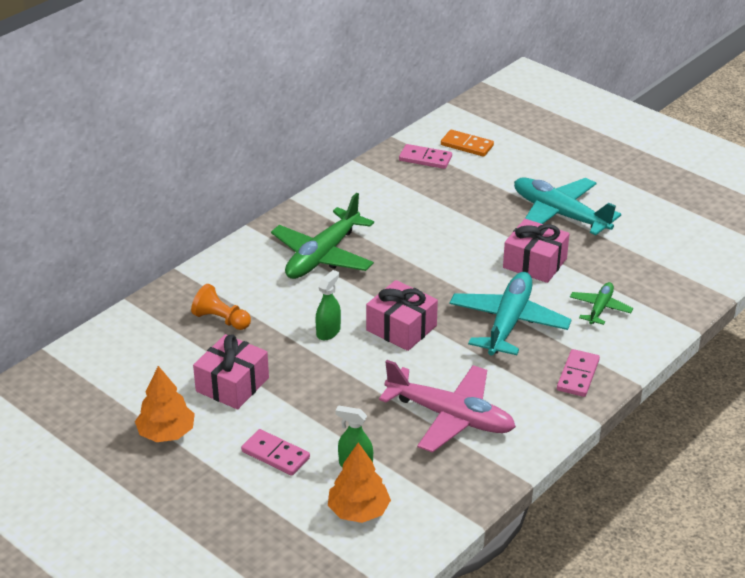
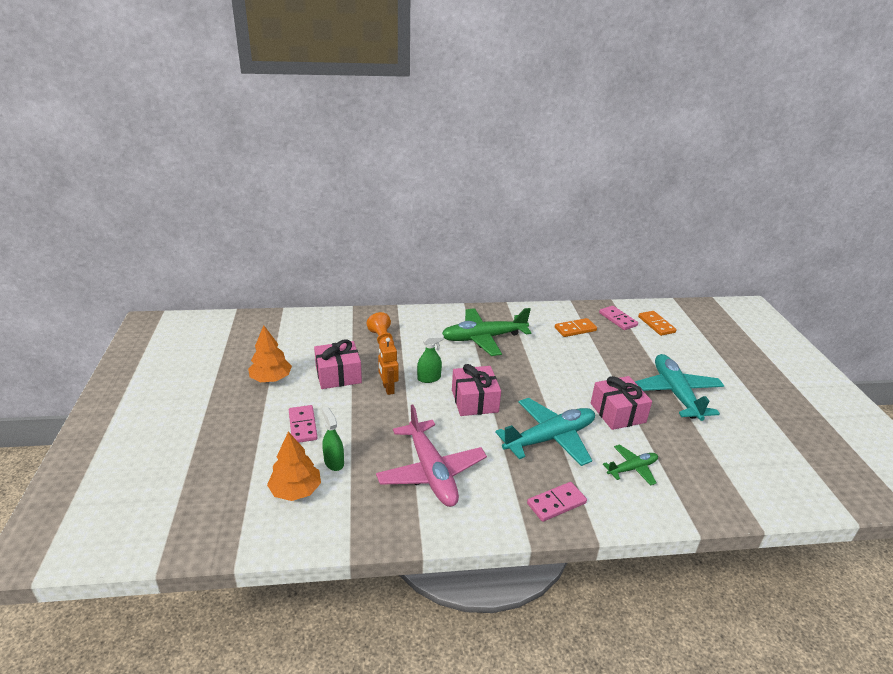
camera: 40 degrees right, 5 degrees down
(304, 367) = (388, 389): none -> orange robot
(399, 193) = (575, 329): none -> orange domino

